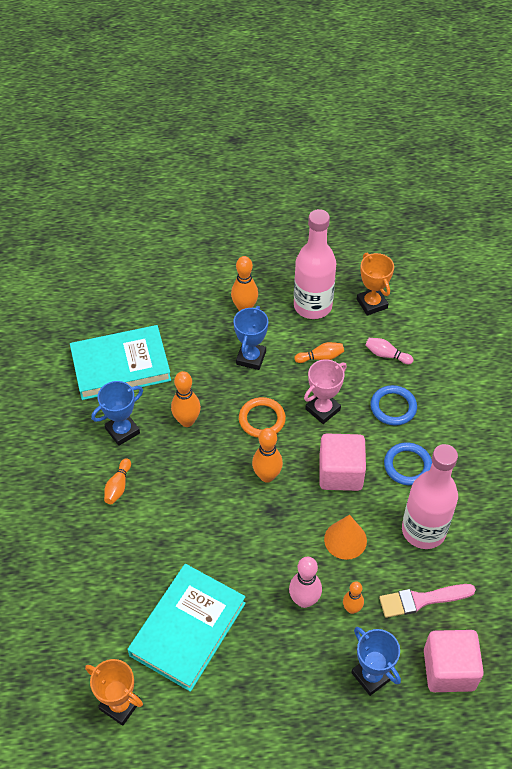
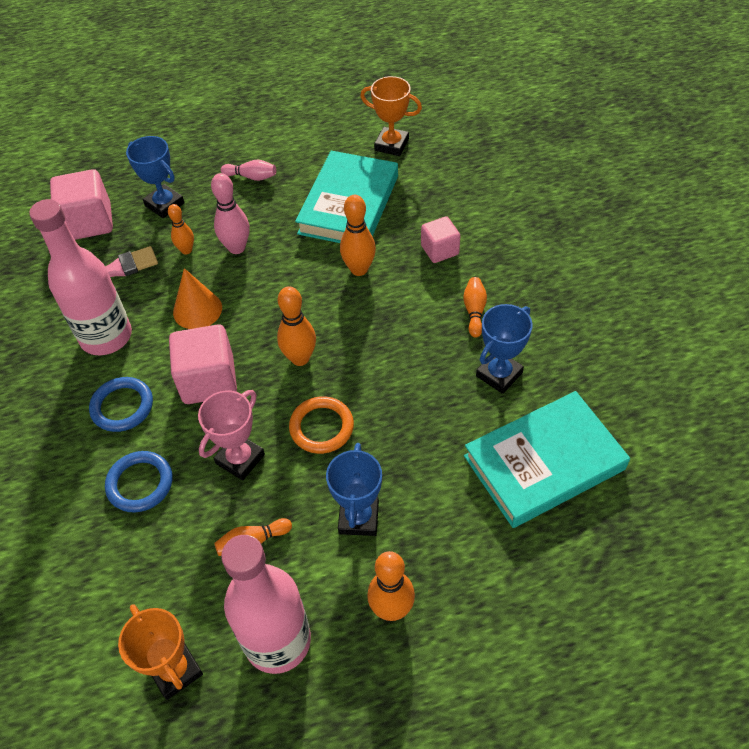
camera: 170 degrees right, 0 degrees up
(122, 553) = (439, 250): none -> pink cube
(187, 421) = (421, 404): orange bowling pin -> orange bowling pin (359, 269)
(386, 355) = (149, 569): pink bowling pin -> pink bowling pin (251, 177)

